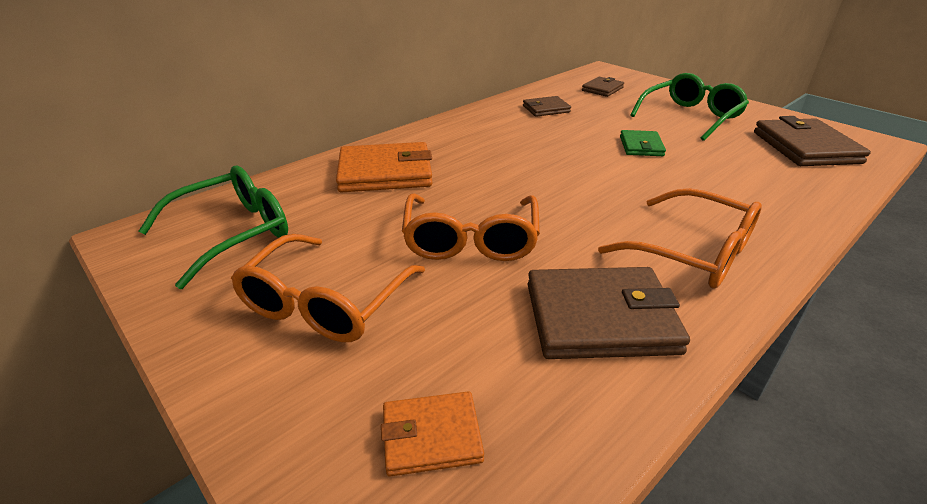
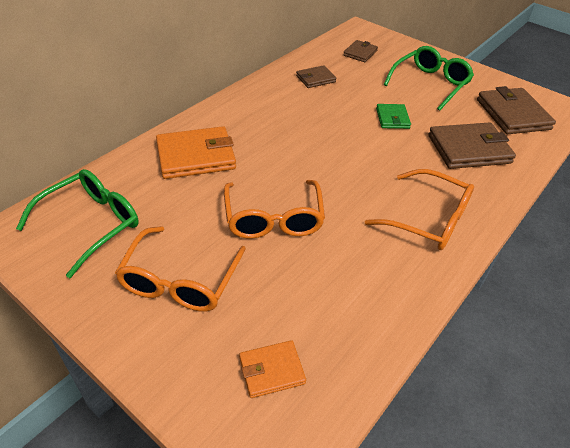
camera: 10 degrees left, 10 degrees up
(600, 318) = (368, 278): brown wallet -> brown wallet (469, 149)

